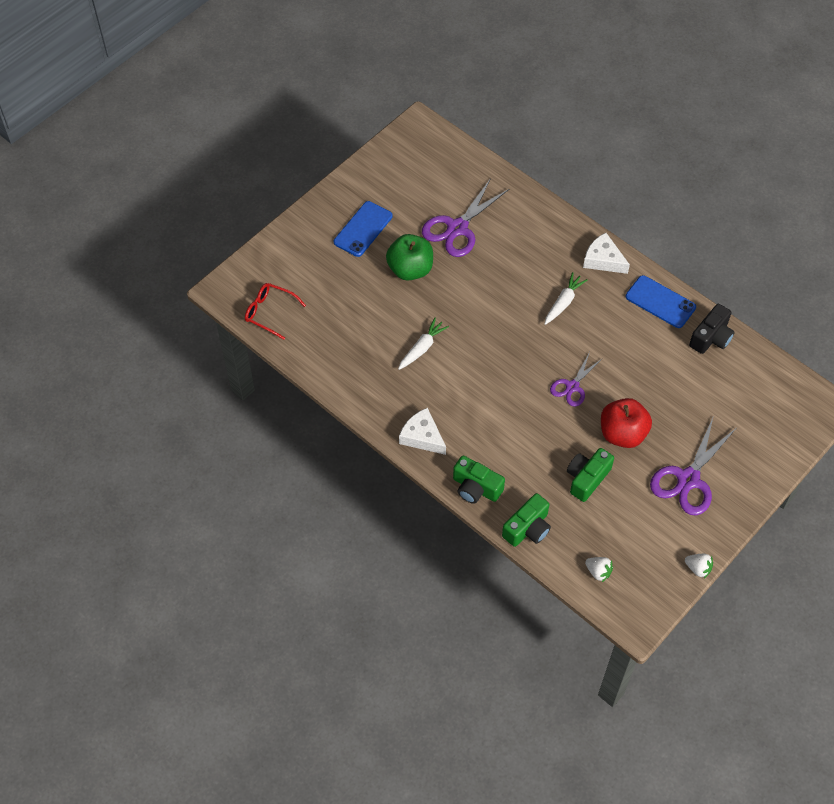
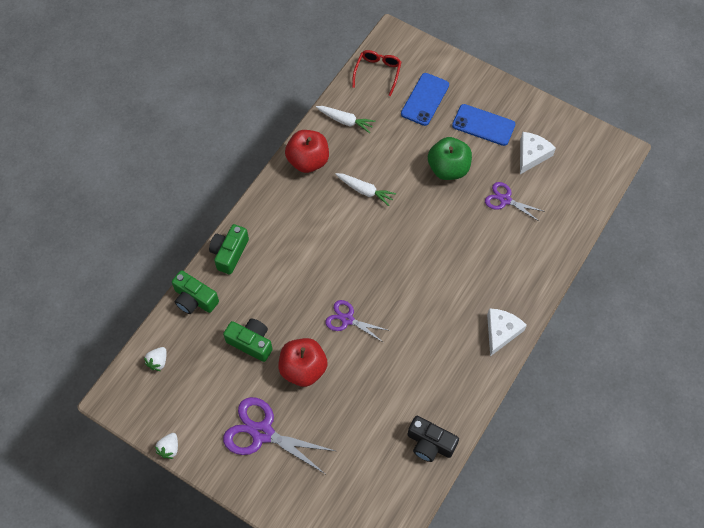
camera: 80 degrees right, 5 degrees up
(372, 396) = (308, 161): none -> red apple
(422, 436) = (274, 204): white cheese -> white cheese (531, 155)
(457, 228) = (505, 200): purple scissors -> purple scissors, size x0.60
(563, 302) = (441, 301): white carrot -> white carrot (345, 121)
(660, 302) = (462, 390): blue phone -> blue phone (425, 99)

